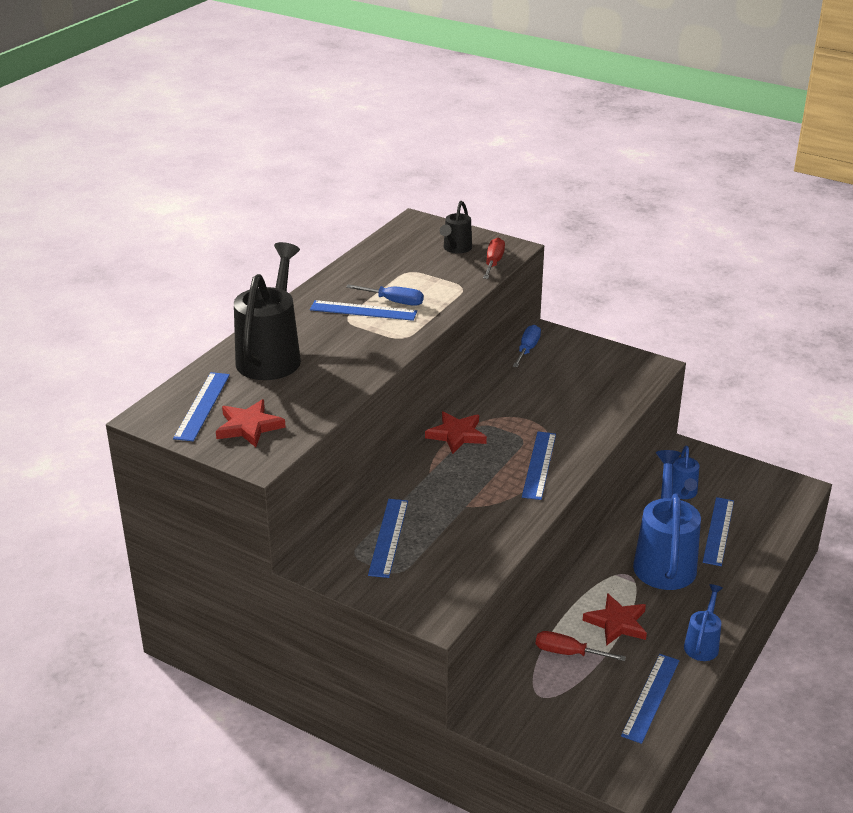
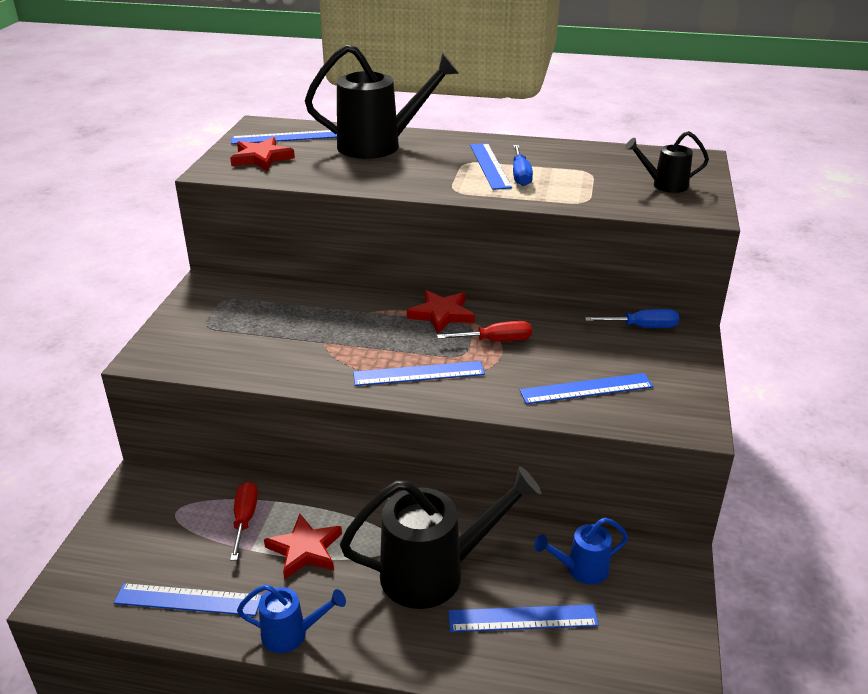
camera: 70 degrees right, 0 degrees up
(388, 537) = (256, 310): blue ruler -> blue ruler (586, 389)
(493, 262) = (658, 208): red screwdriver -> red screwdriver (496, 341)
(664, 561) = (434, 573): blue watering can -> black watering can

